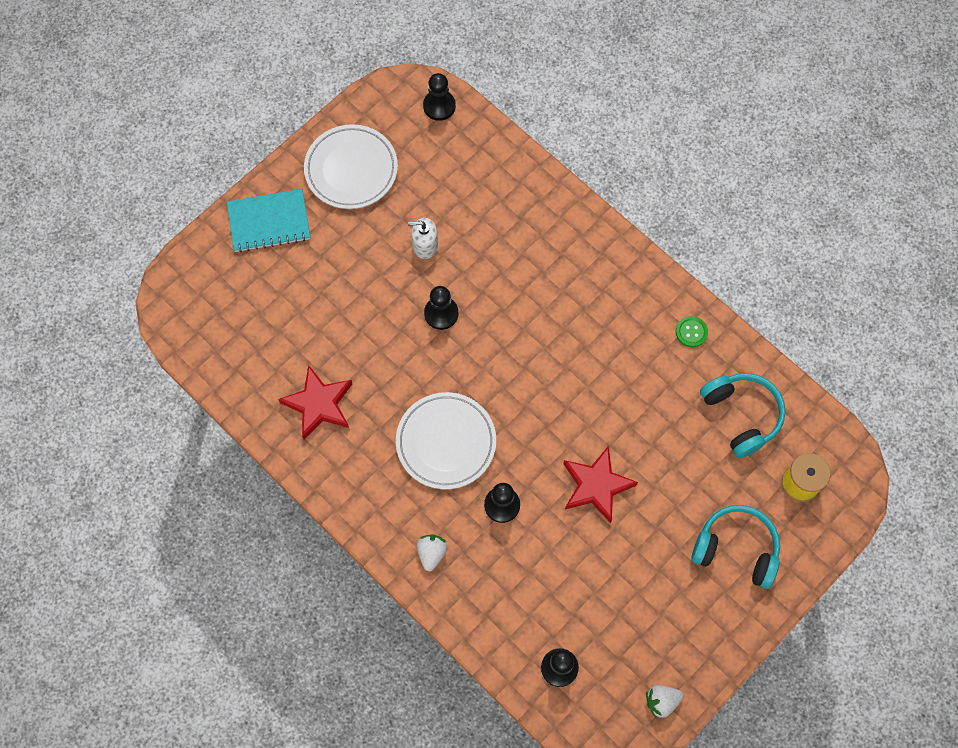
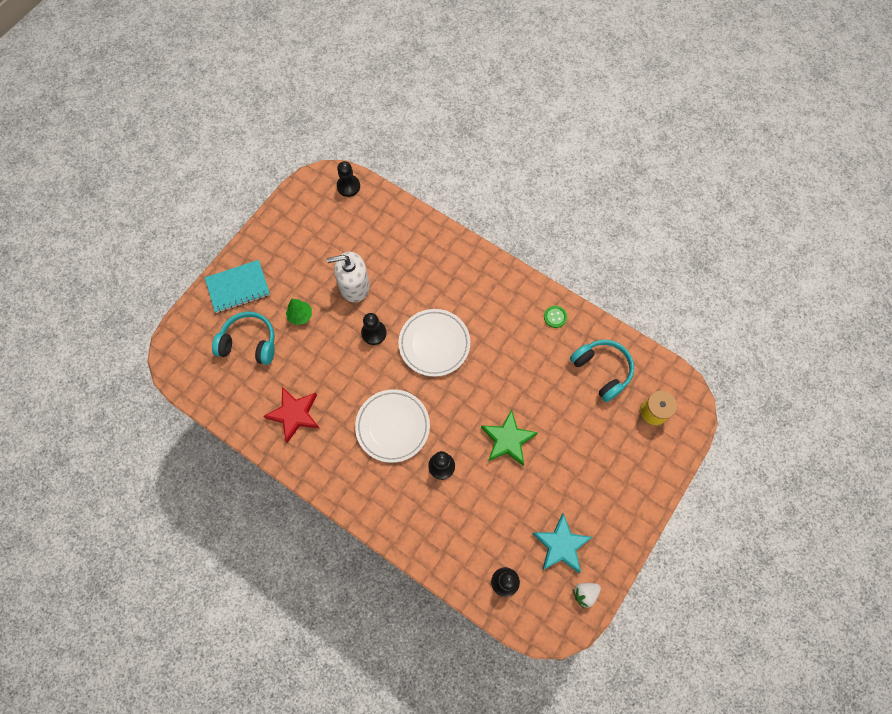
camera: 10 degrees left, 0 degrees up
(346, 274) = (300, 316): none -> green tree
(351, 169) = (292, 240): white plate -> white plate (434, 344)
(425, 245) = (354, 286): white soap dispenser -> white soap dispenser, size x1.65
(431, 553) = (395, 511): white strawberry -> none
(596, 486) = (507, 440): red star -> green star
(642, 634) = (561, 545): none -> turquoise star
(736, 549) = (617, 469): turquoise headphones -> turquoise headphones (249, 343)

